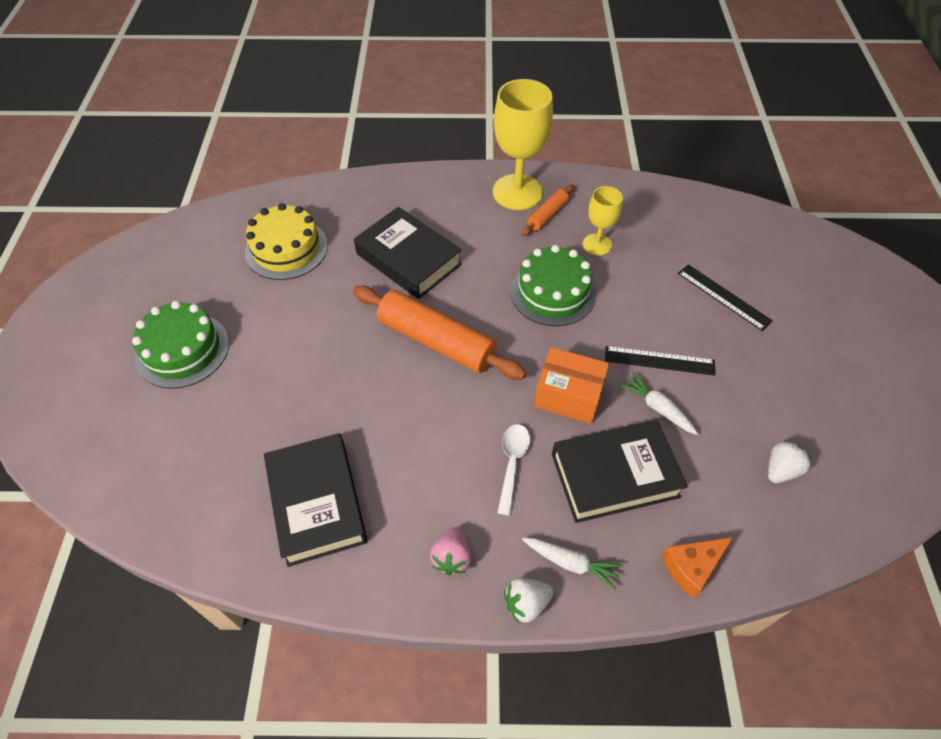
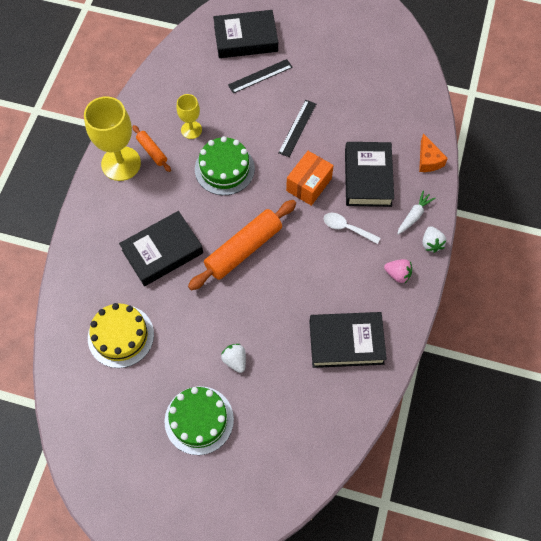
camera: 75 degrees left, 10 degrees up
(657, 407) = (330, 141): white carrot -> none
(776, 267) = (246, 38): none -> black book
(780, 470) = (384, 98): white strawberry -> white strawberry (235, 360)

